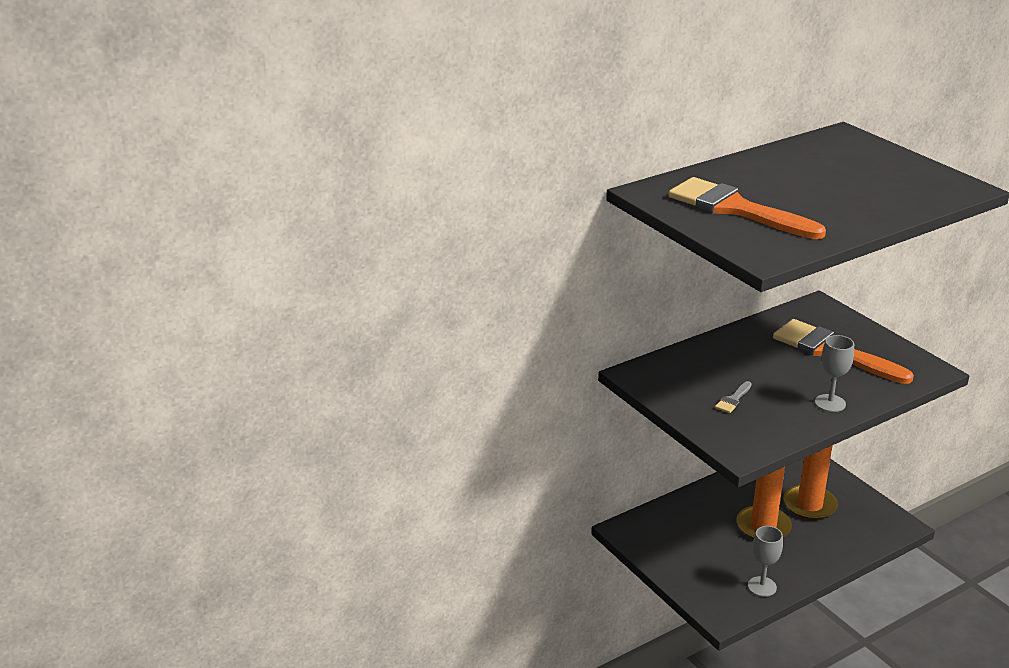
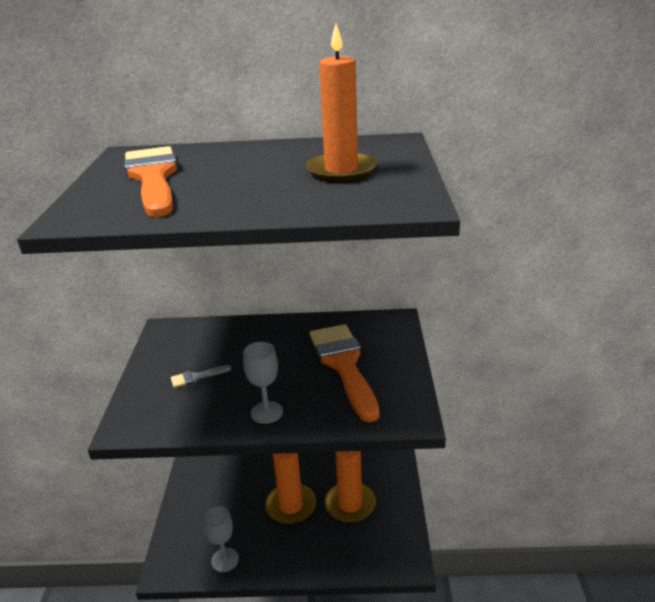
camera: 35 degrees right, 0 degrees up
(863, 171) = (341, 170): none -> orange candle

